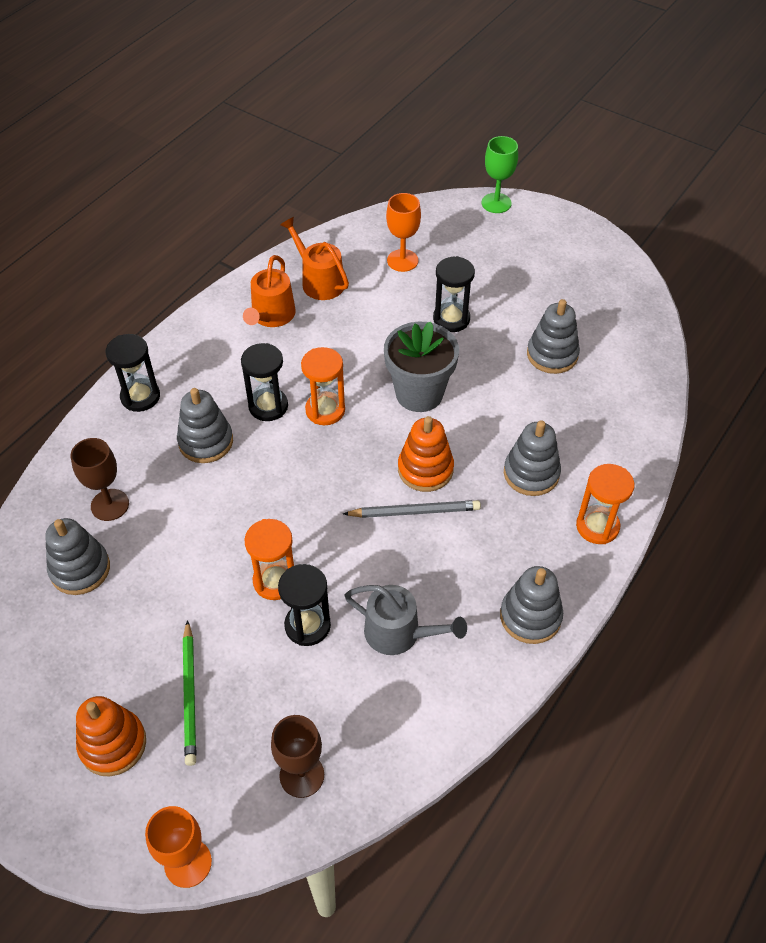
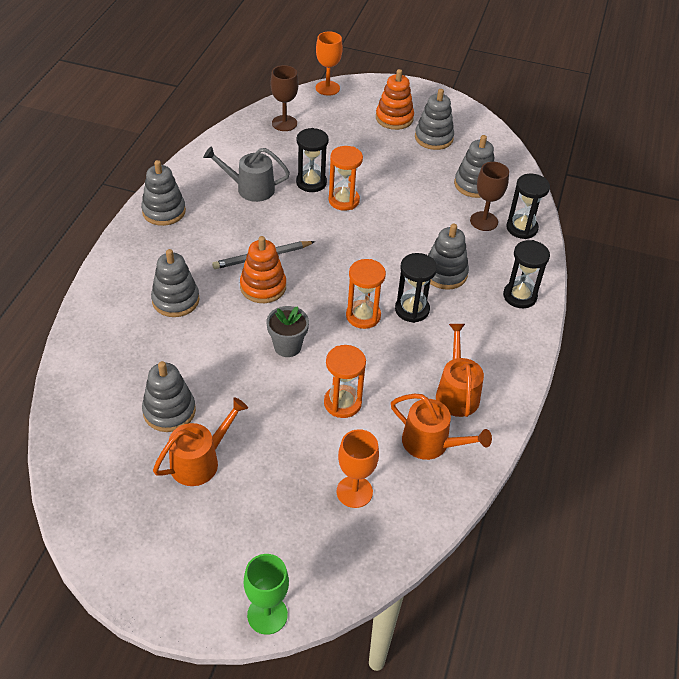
camera: 160 degrees right, 5 degrees down
(77, 680) = (433, 138): none -> grey stacking toy
(190, 694) = (365, 142): green pencil -> none
(419, 393) = (287, 346): grey flower pot -> grey flower pot, size x0.62
(451, 319) = (279, 429): black hourglass -> black hourglass (521, 228)
(529, 308) = (199, 461): none -> orange watering can
(597, 526) = (118, 273): orange hourglass -> orange hourglass (342, 403)

